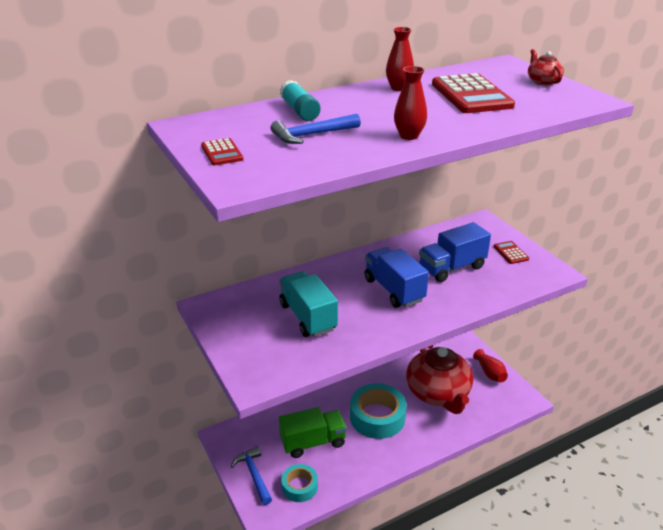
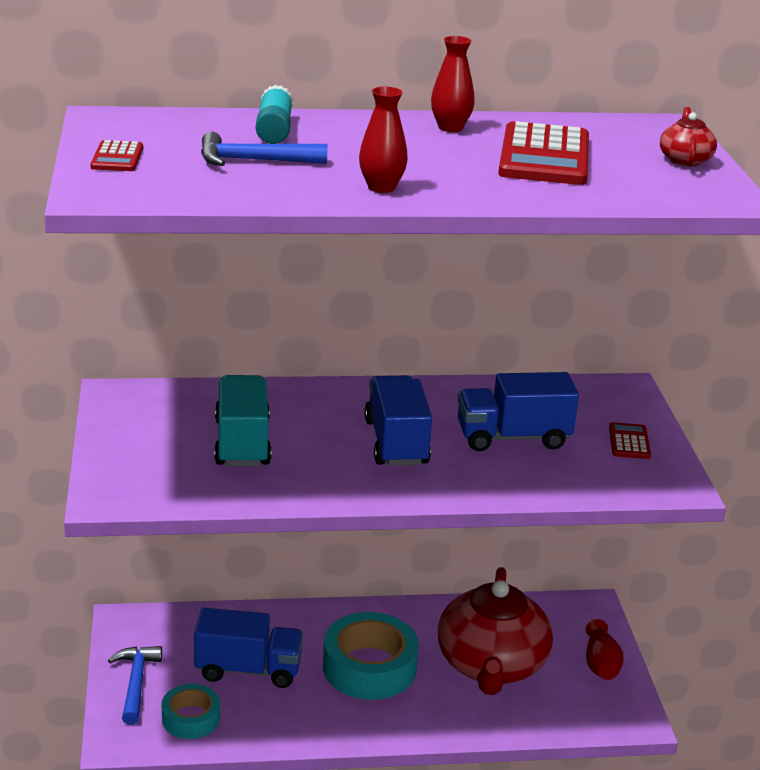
camera: 20 degrees right, 5 degrees down
(313, 442) = (248, 670): green truck -> blue truck

